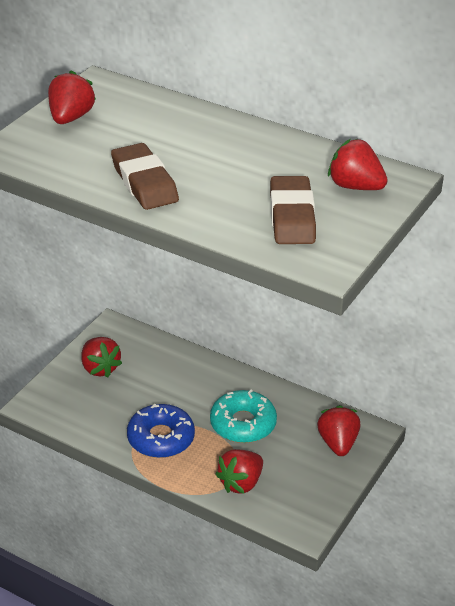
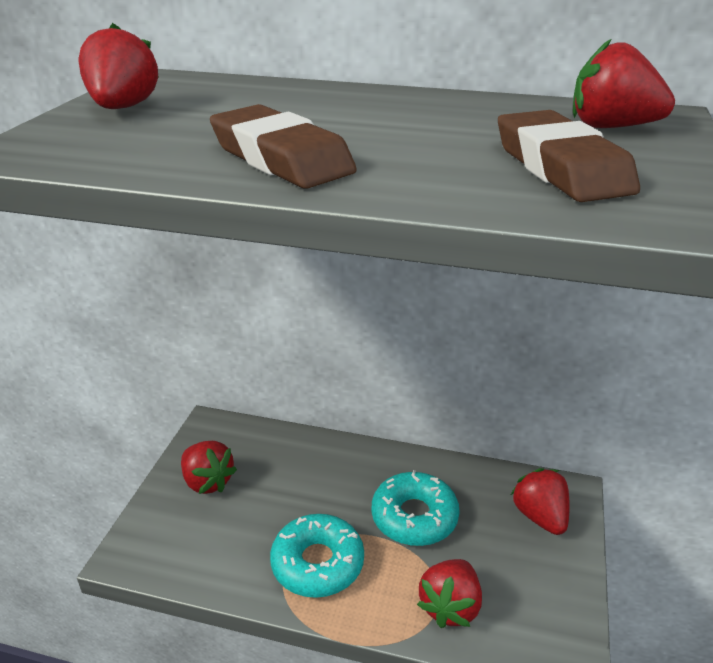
camera: 15 degrees left, 5 degrees down
(161, 438) = (317, 563): blue donut -> turquoise donut

